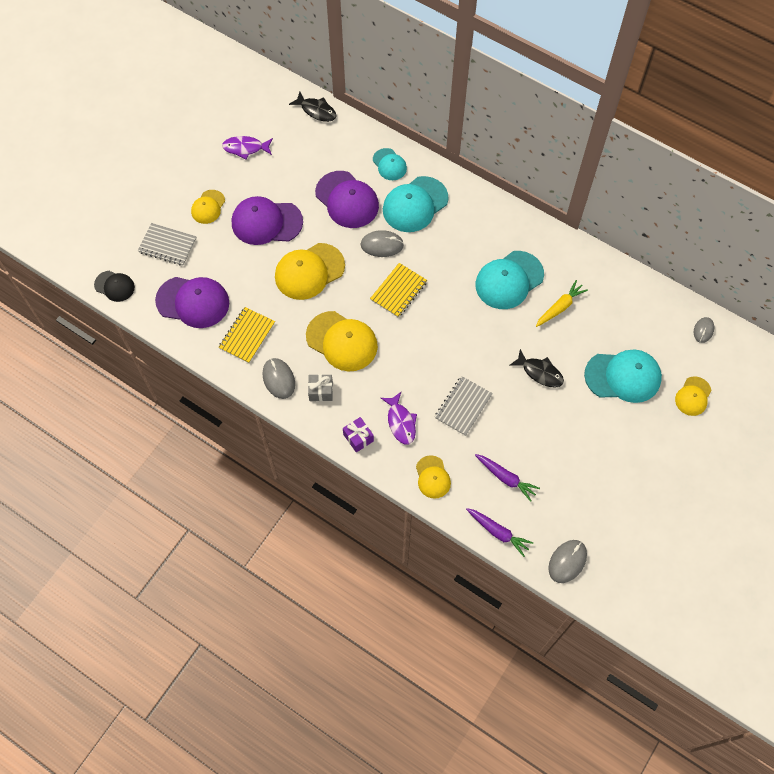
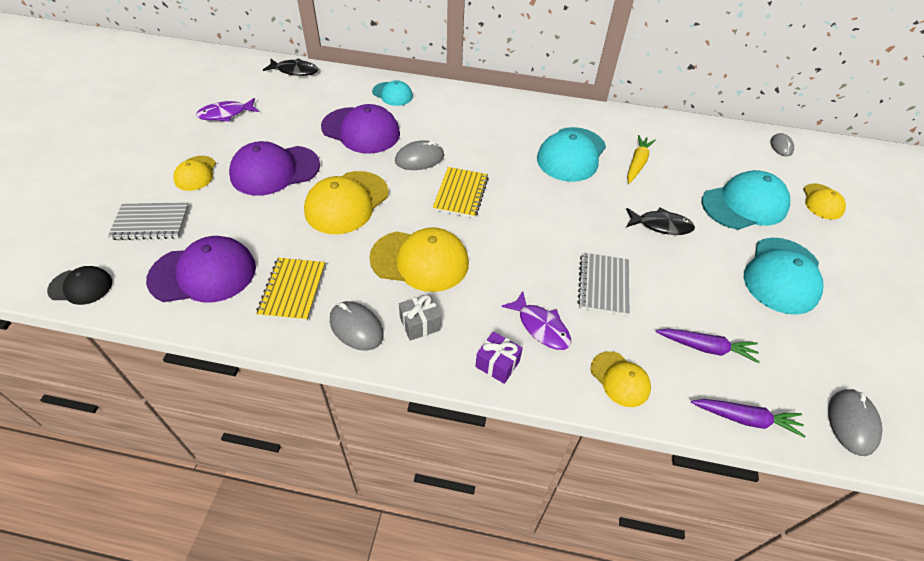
camera: 25 degrees left, 15 degrees down
(415, 204) = (436, 118): turquoise cap -> turquoise cap (782, 275)

